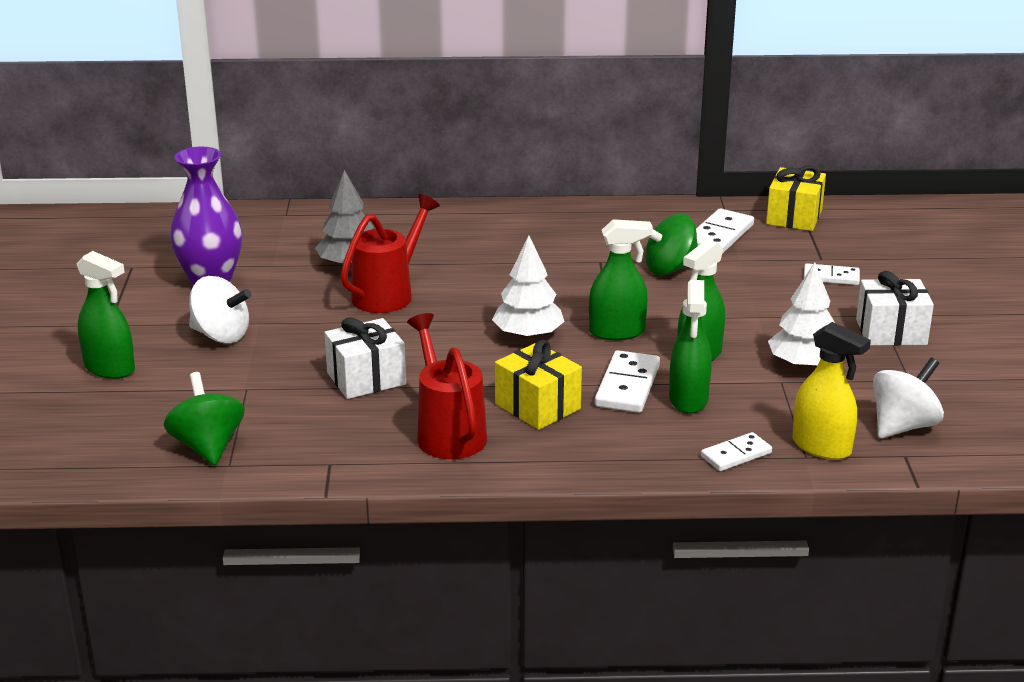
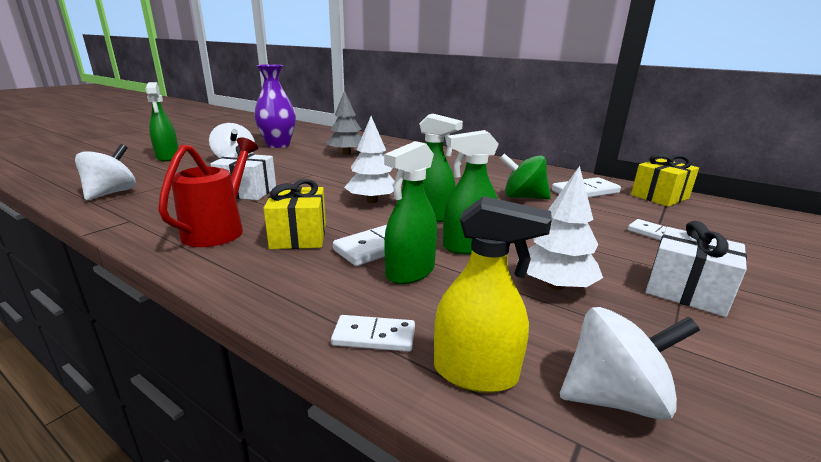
camera: 35 degrees right, 5 degrees down
(207, 446) = (111, 193): green spinning top -> white spinning top
(388, 294) = (339, 166): red watering can -> none
(822, 447) = (475, 373): yellow spray bottle -> yellow spray bottle turned 60 degrees counterclockwise

